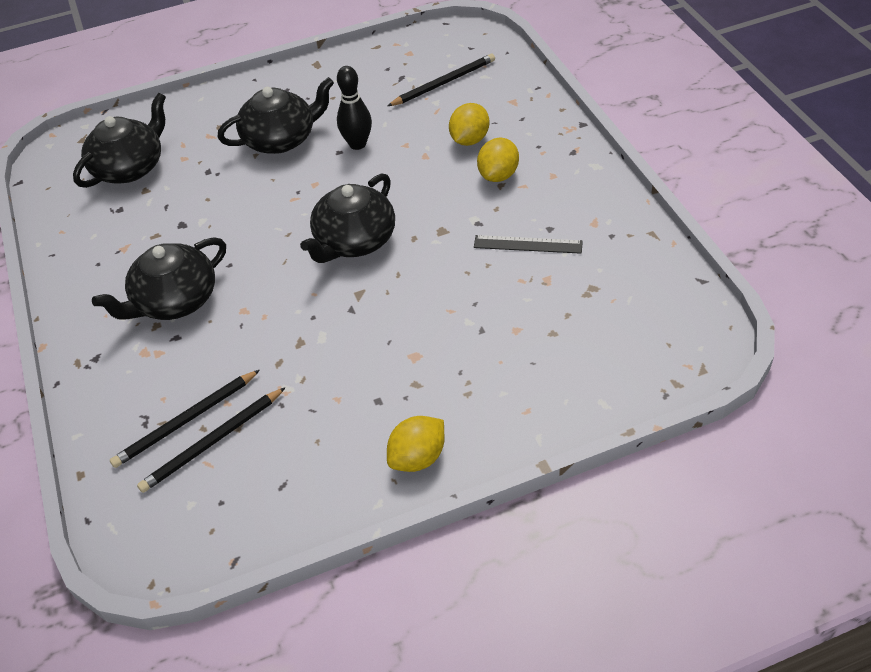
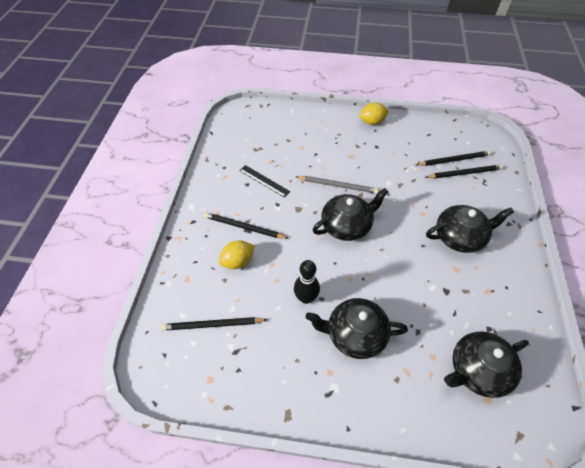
camera: 155 degrees left, 5 degrees up
(404, 291) = (338, 186): none -> grey pencil
(498, 175) = (243, 227): yellow lemon -> black pencil

